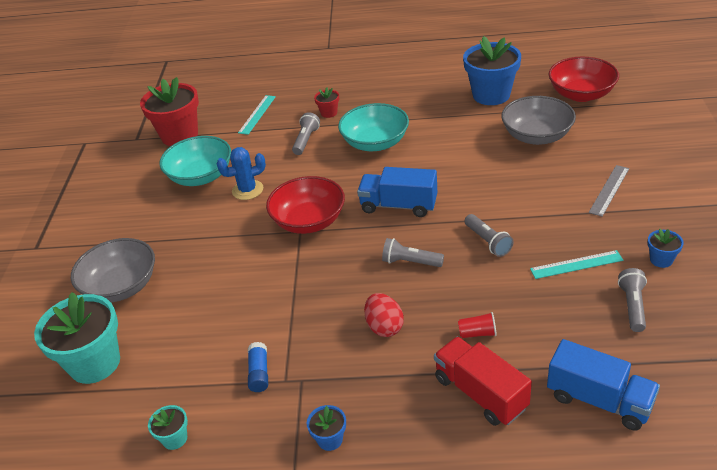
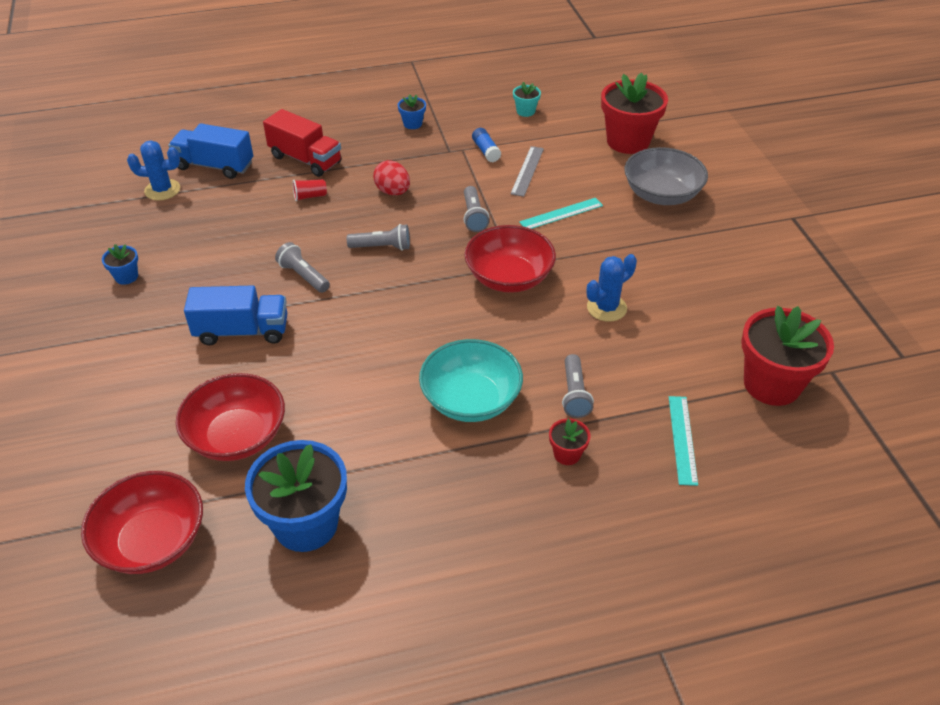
camera: 160 degrees right, 5 degrees up
(95, 363) = (628, 141): turquoise flower pot -> red flower pot
(201, 176) = (682, 320): turquoise bowl -> none
(398, 206) = (411, 307): blue truck -> blue truck (242, 331)
(536, 136) = (237, 436): grey bowl -> red bowl
(576, 264) = (213, 263): turquoise ruler -> turquoise ruler (561, 214)
(609, 190) = (156, 354): grey ruler -> grey ruler (527, 171)
(632, 306) = (169, 232): grey flashlight -> grey flashlight (474, 216)
(658, 368) = (162, 190): none -> blue cactus

